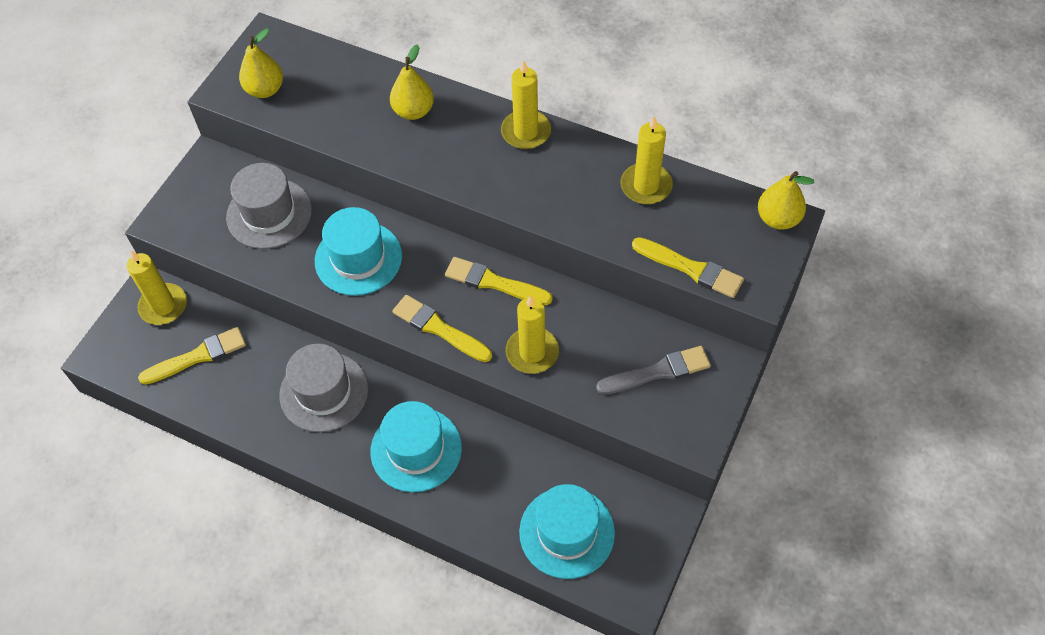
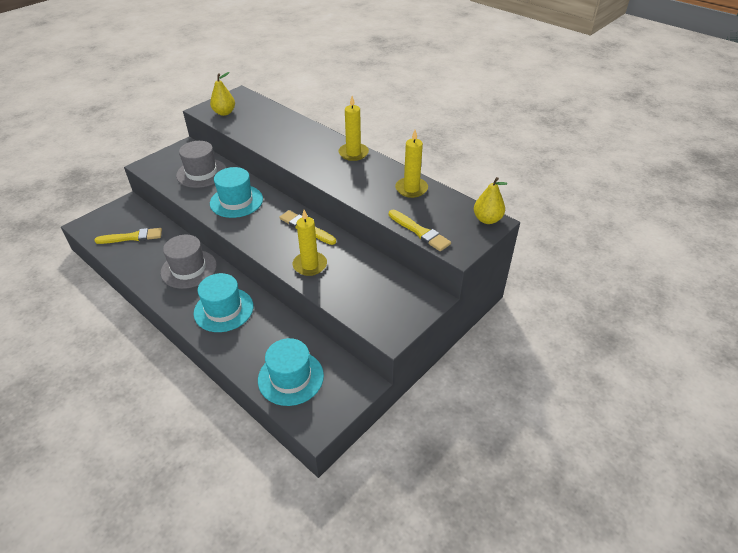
camera: 15 degrees right, 15 degrees down
(163, 306) = (130, 211): yellow candle -> none
(413, 111) = (296, 134): yellow pear -> none
(439, 328) = (262, 242): yellow brush -> none
(658, 372) = (382, 292): grey brush -> none

